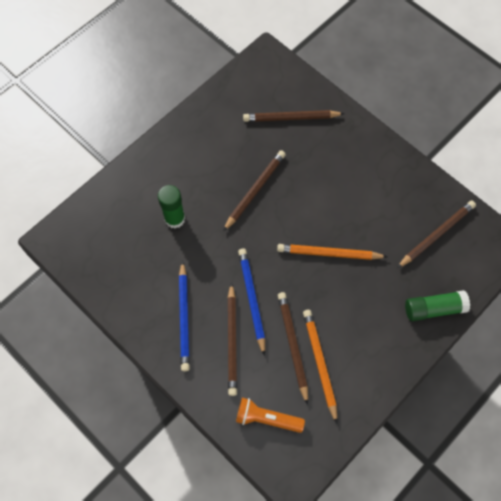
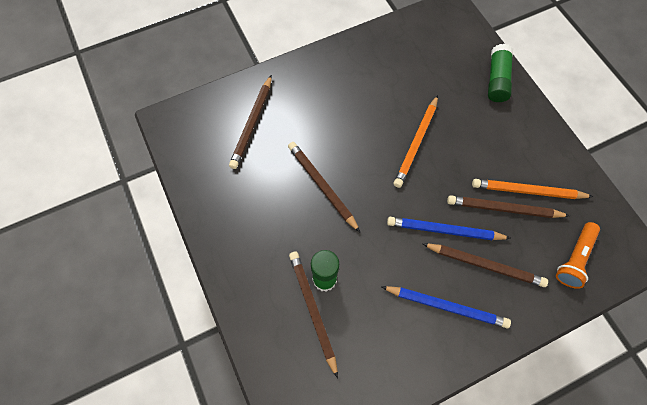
camera: 70 degrees left, 0 degrees up
(437, 234) = (426, 50): brown pencil -> brown pencil (313, 309)

